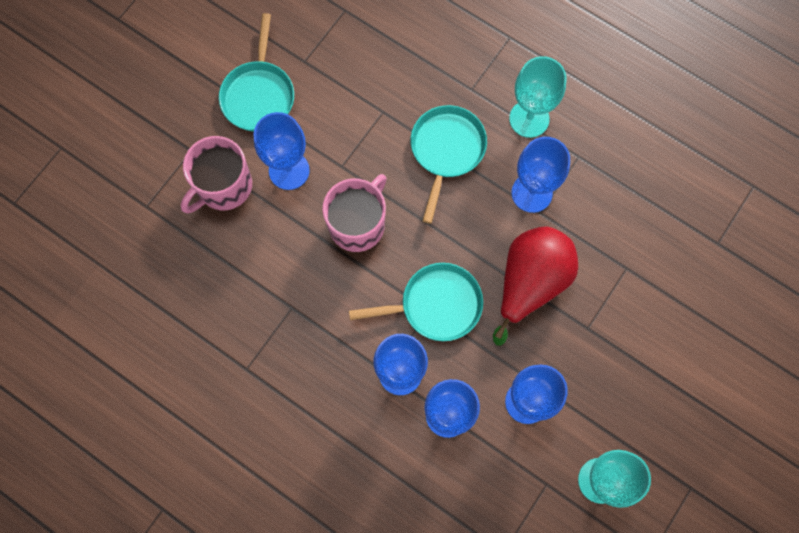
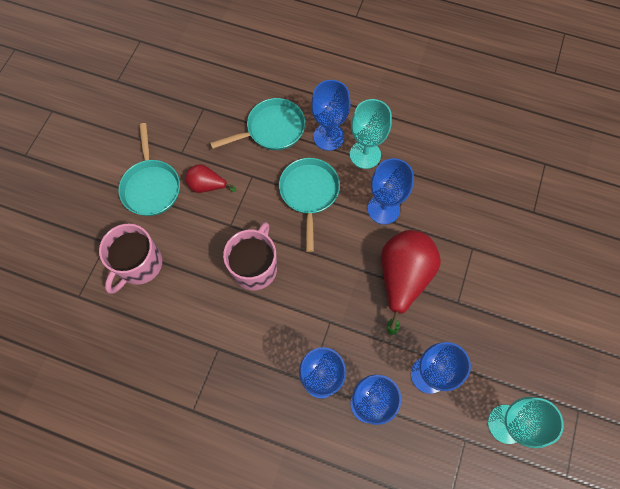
camera: 15 degrees left, 5 degrees down
(289, 170) = (189, 239): blue goblet -> blue goblet (328, 137)
(326, 111) = (207, 186): none -> red pear
(435, 305) = (334, 315): turquoise pan -> turquoise pan (272, 129)

